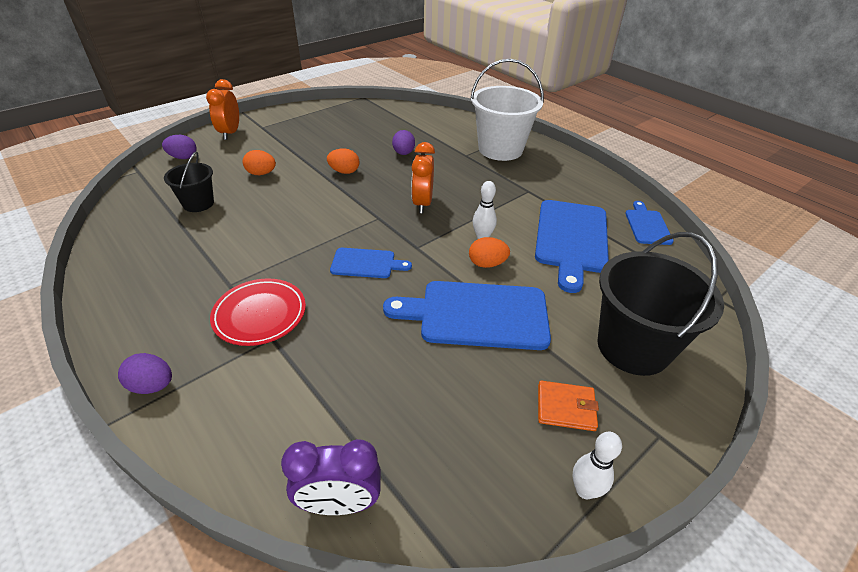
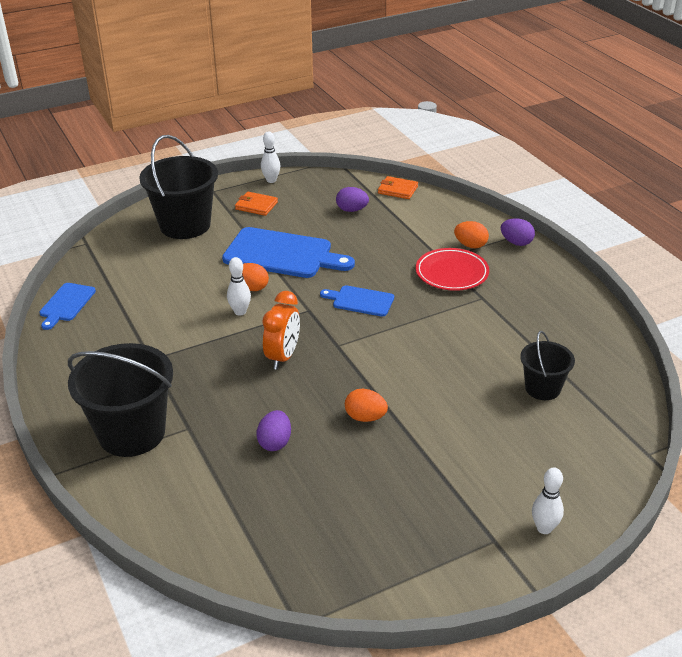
camera: 165 degrees left, 5 degrees down
(183, 157) = (597, 475): purple egg -> purple egg (352, 210)
(230, 133) = (544, 528): orange clock -> white bowling pin
(261, 173) = (476, 428): orange egg -> orange egg (470, 245)
(339, 503) = (397, 190): purple clock -> orange wallet
(500, 149) = (132, 433): white bucket -> black bucket
(571, 239) = (155, 300): blue cutting board -> none

